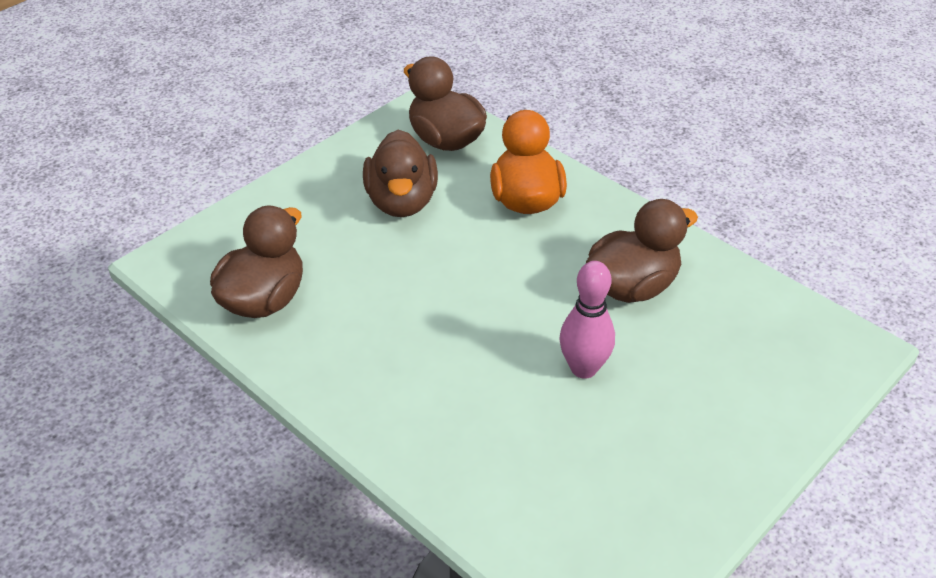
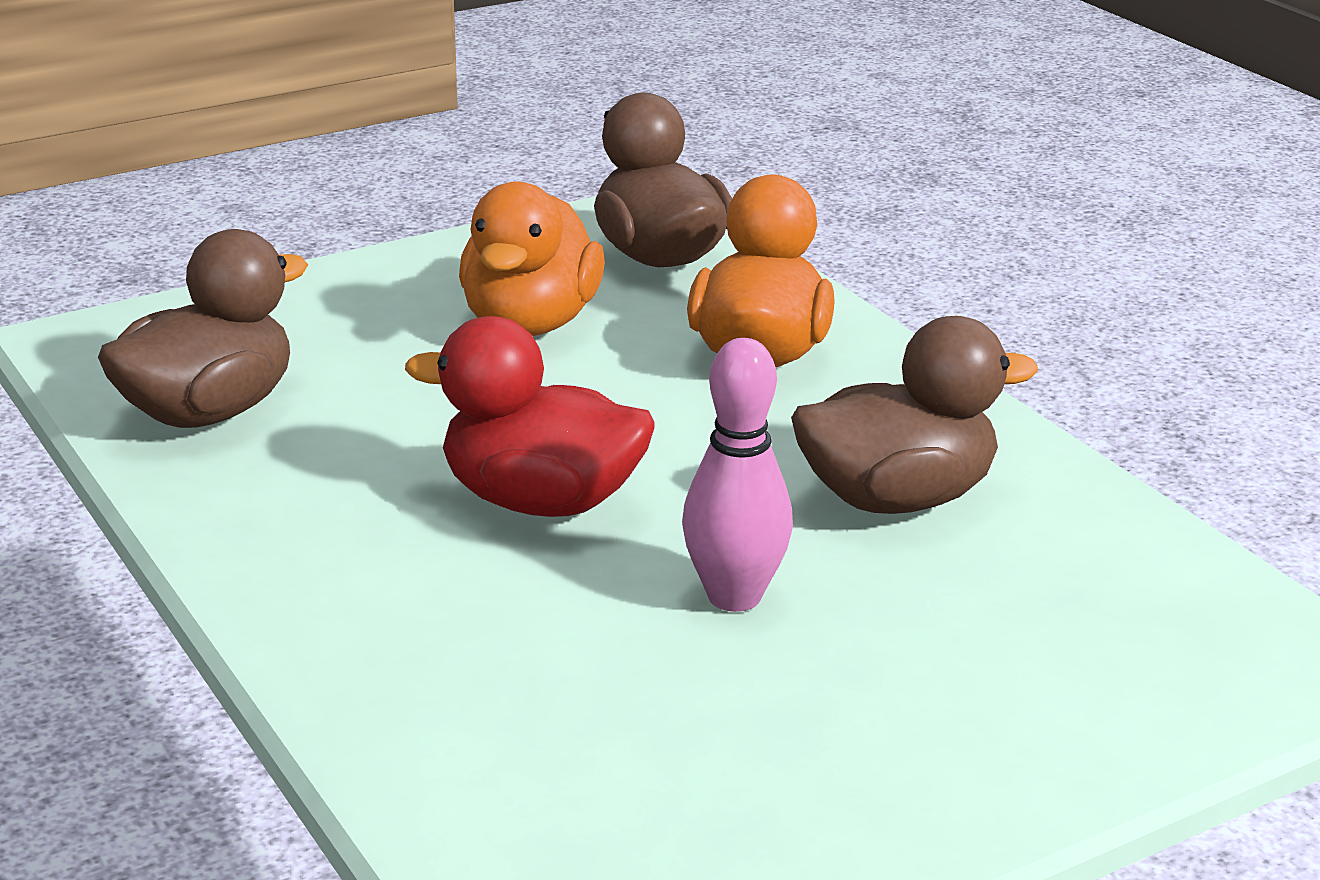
camera: 15 degrees right, 15 degrees down
(402, 202) = (530, 323): brown duck -> orange duck
(463, 326) = (541, 501): none -> red duck

